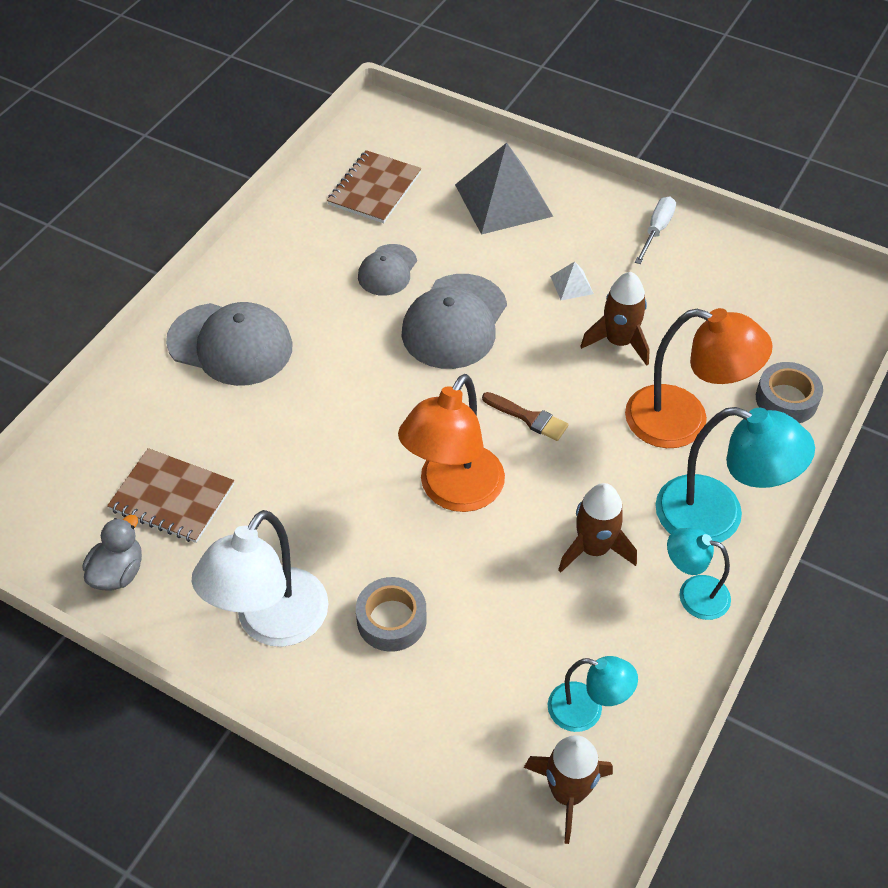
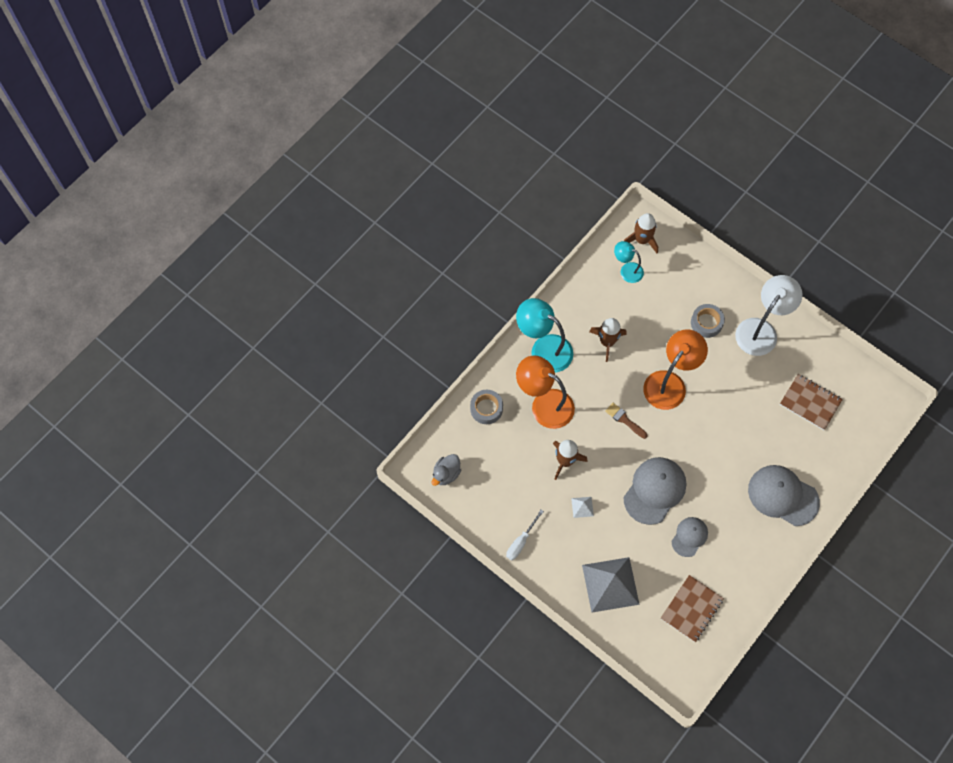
camera: 170 degrees left, 15 degrees up
(118, 572) = (833, 366): grey duck -> grey duck (446, 474)
(693, 594) = (567, 313): turquoise lamp -> none

